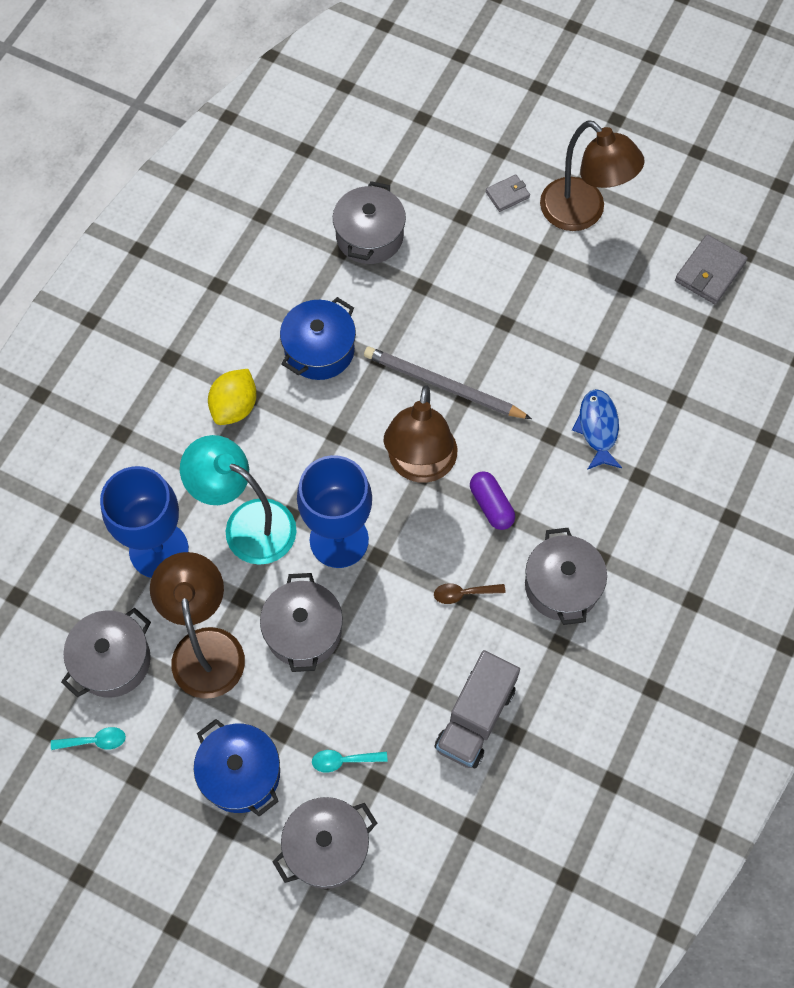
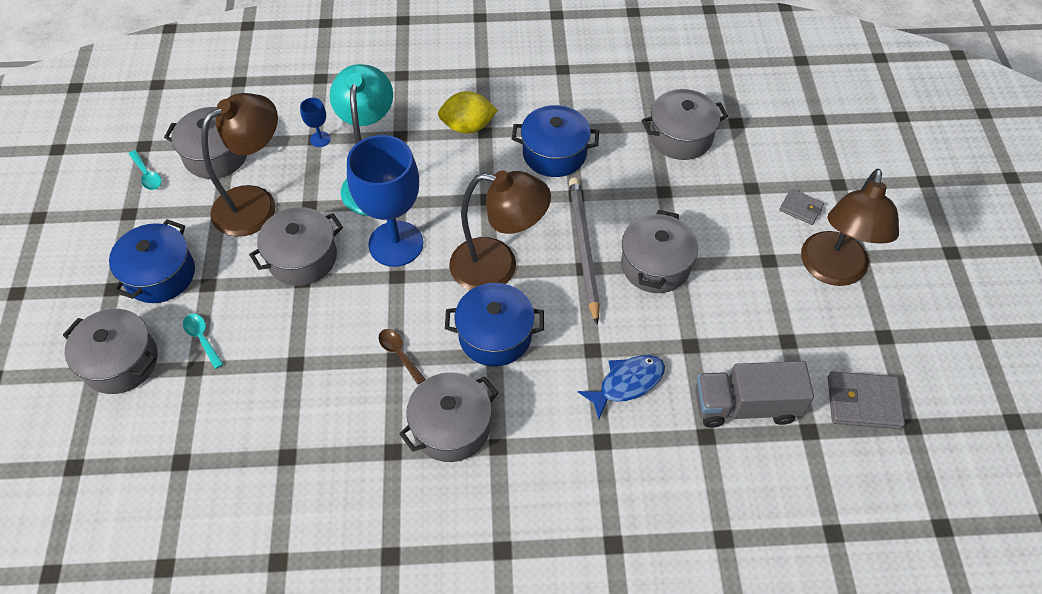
camera: 60 degrees right, 10 degrees down
(159, 550) = (320, 139): blue goblet -> blue goblet, size x0.40
(420, 466) = (498, 267): brown lamp -> brown lamp turned 150 degrees counterclockwise
(475, 718) = (287, 417): grey truck -> grey truck (745, 406)
(491, 505) = (495, 335): purple capsule -> blue pot
(496, 340) = (655, 265): none -> grey pot

